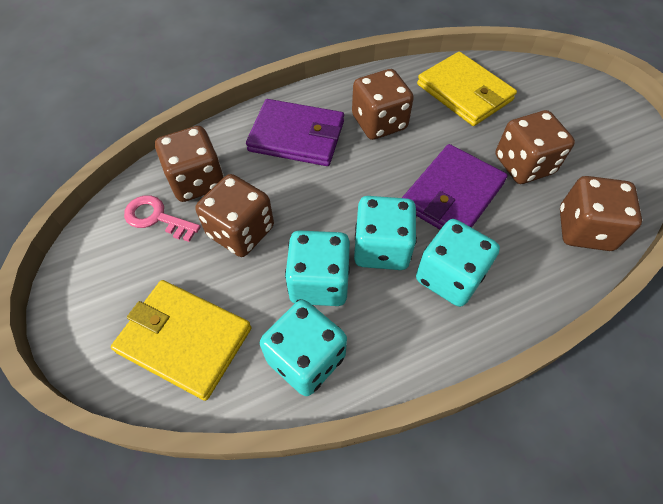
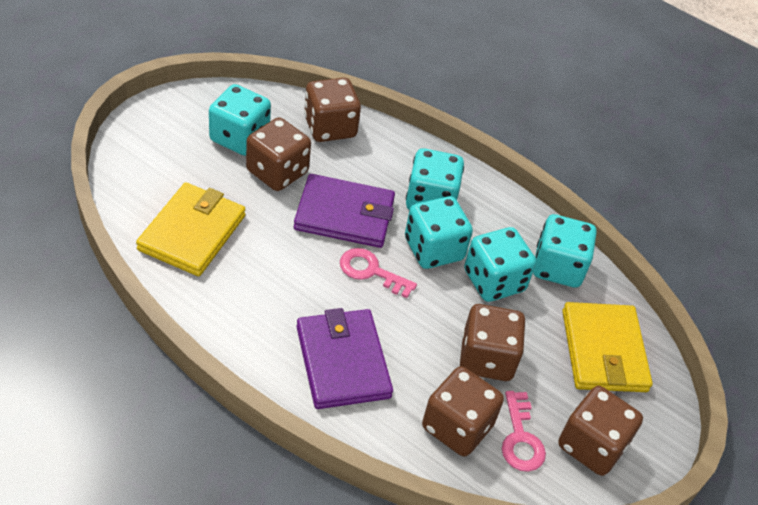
camera: 125 degrees left, 10 degrees down
(376, 188) = (371, 271): none -> pink key
(379, 122) = (280, 294): brown dice -> brown dice (591, 445)
(577, 152) = (239, 138): none -> turquoise dice

